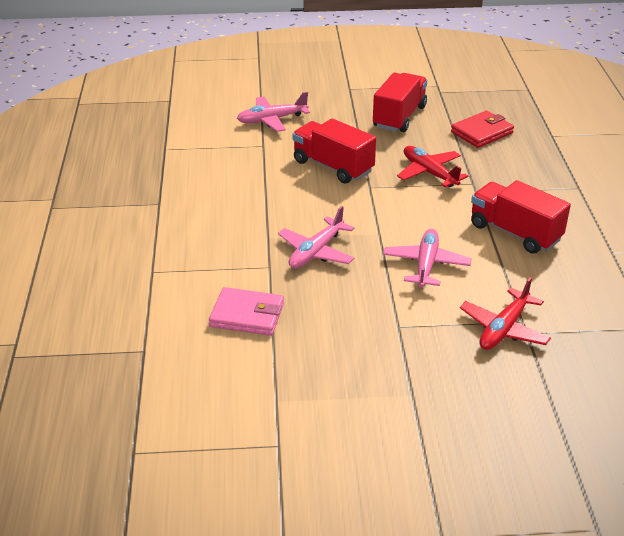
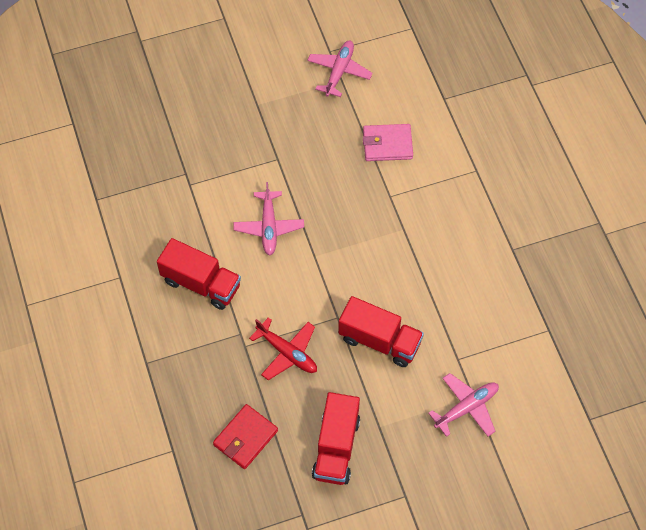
camera: 165 degrees right, 25 degrees up
(316, 252) = (359, 221): pink plane -> pink plane (339, 71)
(504, 329) = (202, 173): red plane -> none

